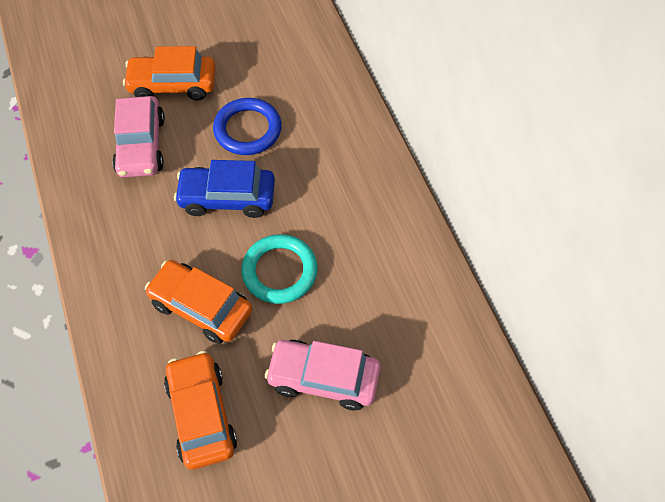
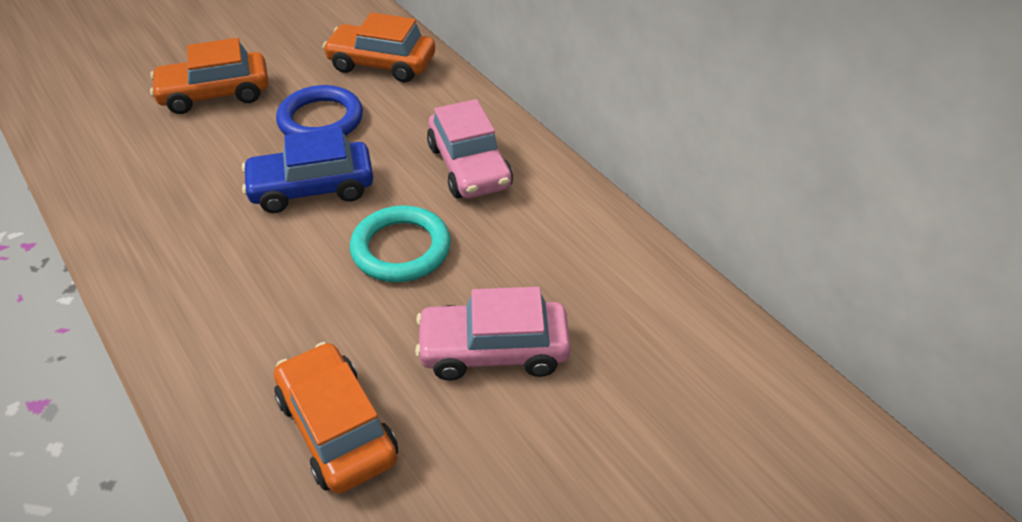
camera: 15 degrees left, 15 degrees down
(141, 145) = (186, 157): pink car -> pink car (469, 166)
(201, 307) = (306, 307): orange car -> orange car (381, 64)

